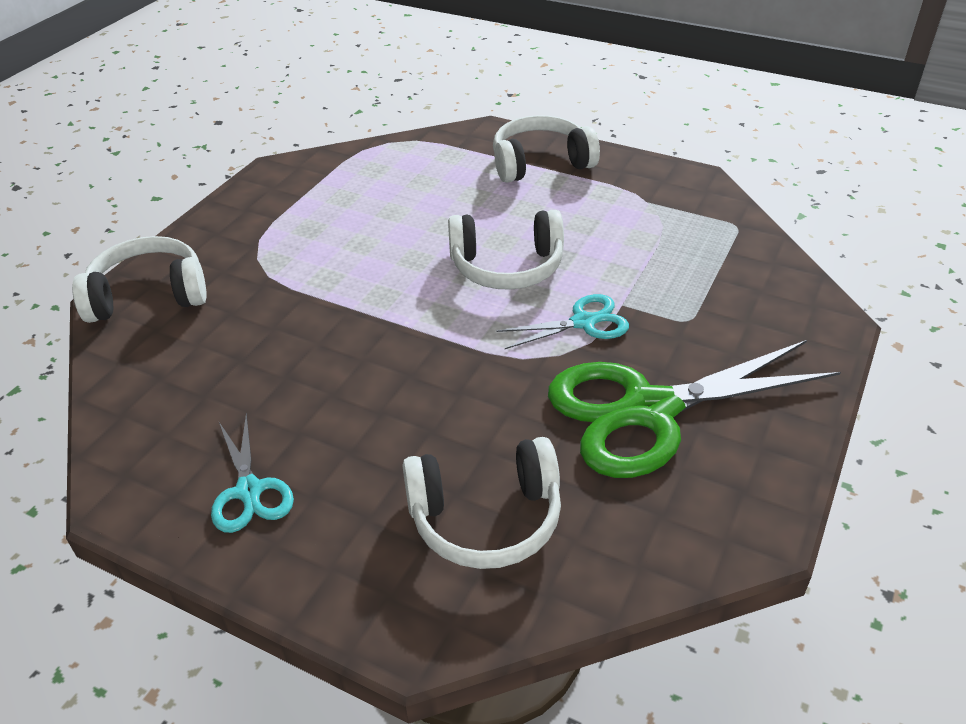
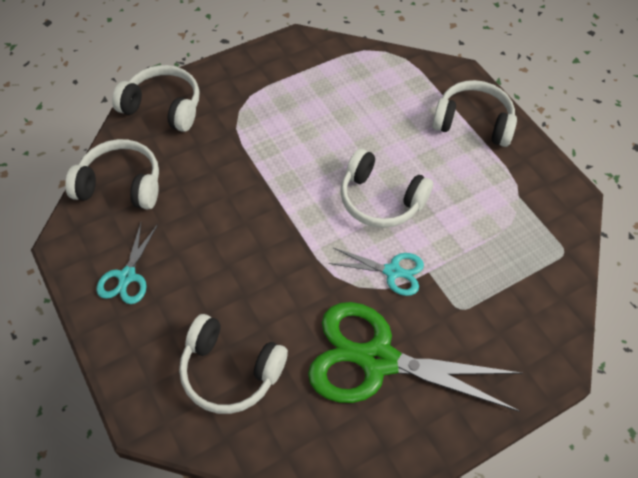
camera: 30 degrees right, 15 degrees up
(154, 398) = (121, 185): none -> white headphones

